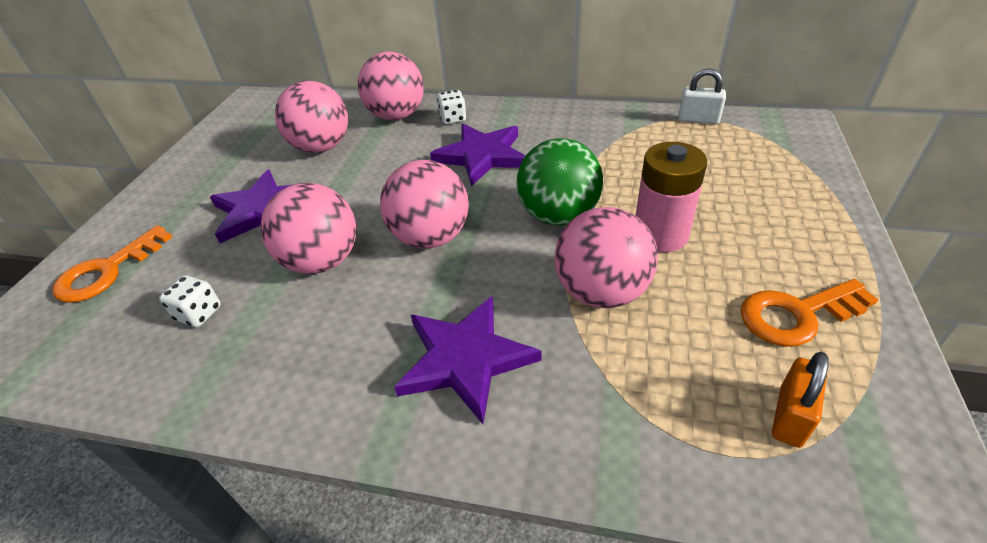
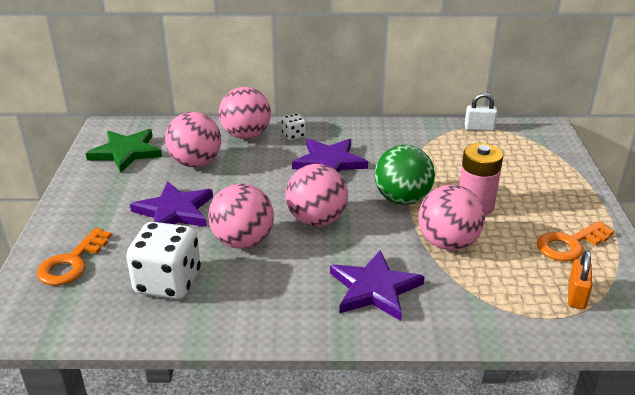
camera: 15 degrees left, 10 degrees down
(199, 313) = (168, 282): white dice -> white dice, size x2.11
(253, 130) = (126, 152): none -> green star

